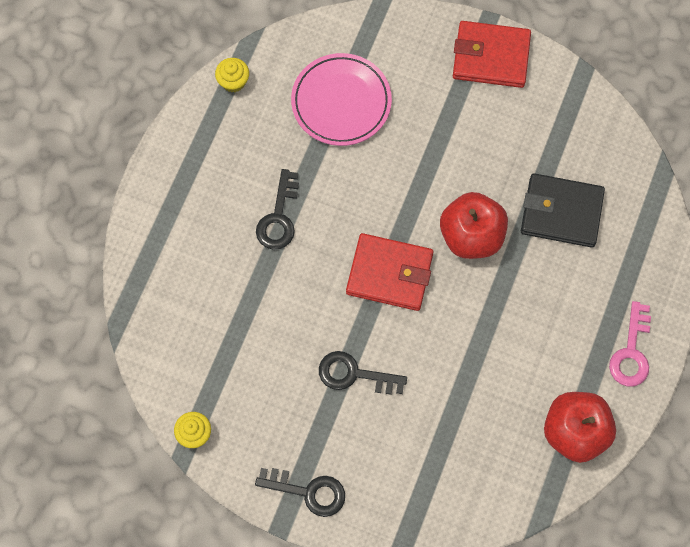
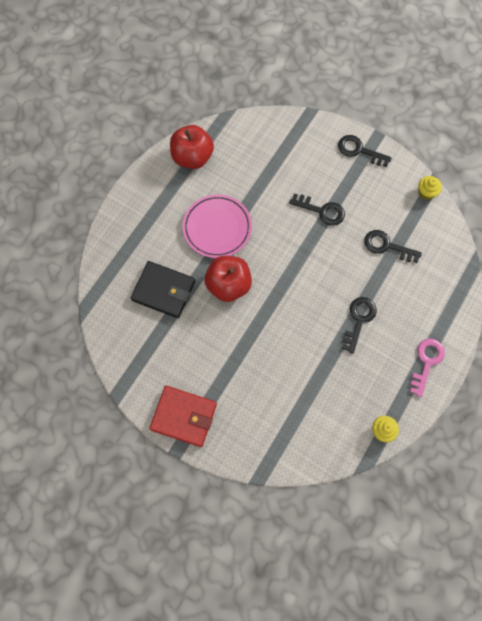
camera: 170 degrees left, 0 degrees up
(248, 334) = (387, 246): none -> black key
(341, 102) = (303, 399): pink plate -> pink plate (217, 228)
(389, 274) = (288, 269): red wallet -> none
(631, 352) = (144, 196): pink key -> pink key (426, 362)

